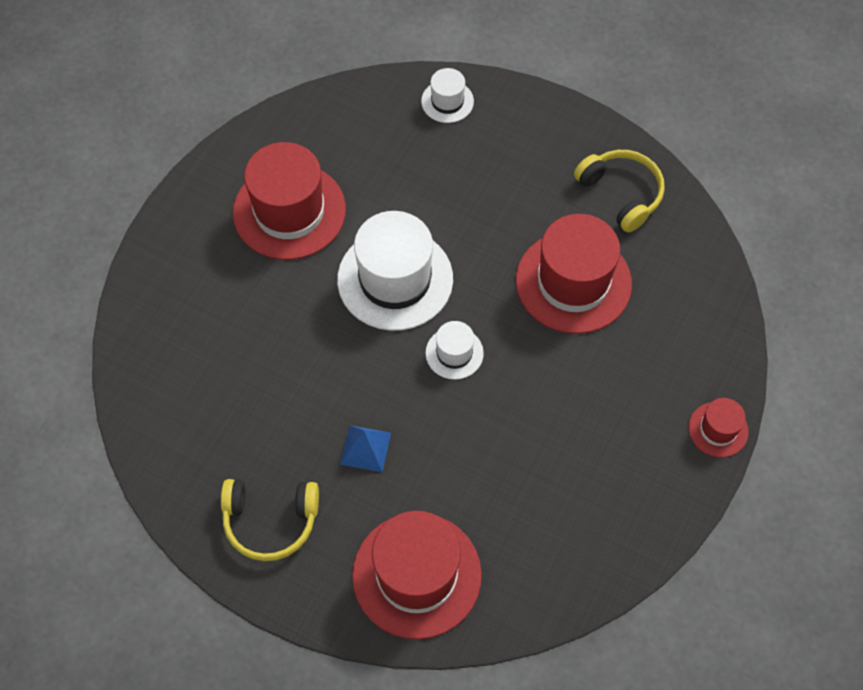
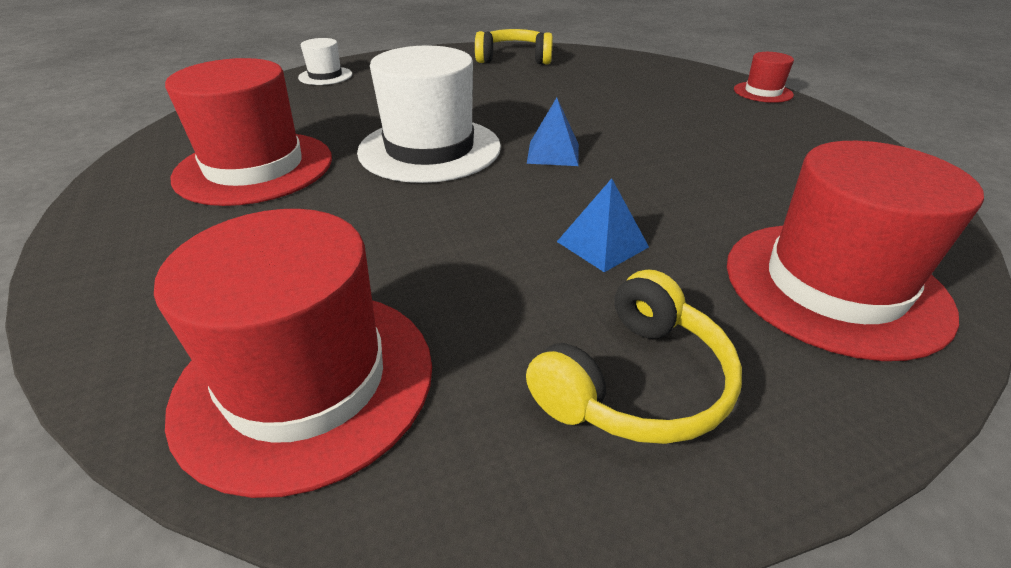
camera: 50 degrees left, 25 degrees down
(454, 353) = (553, 153): white hat -> blue pyramid
(573, 282) = (560, 91): red hat -> red hat (306, 381)

